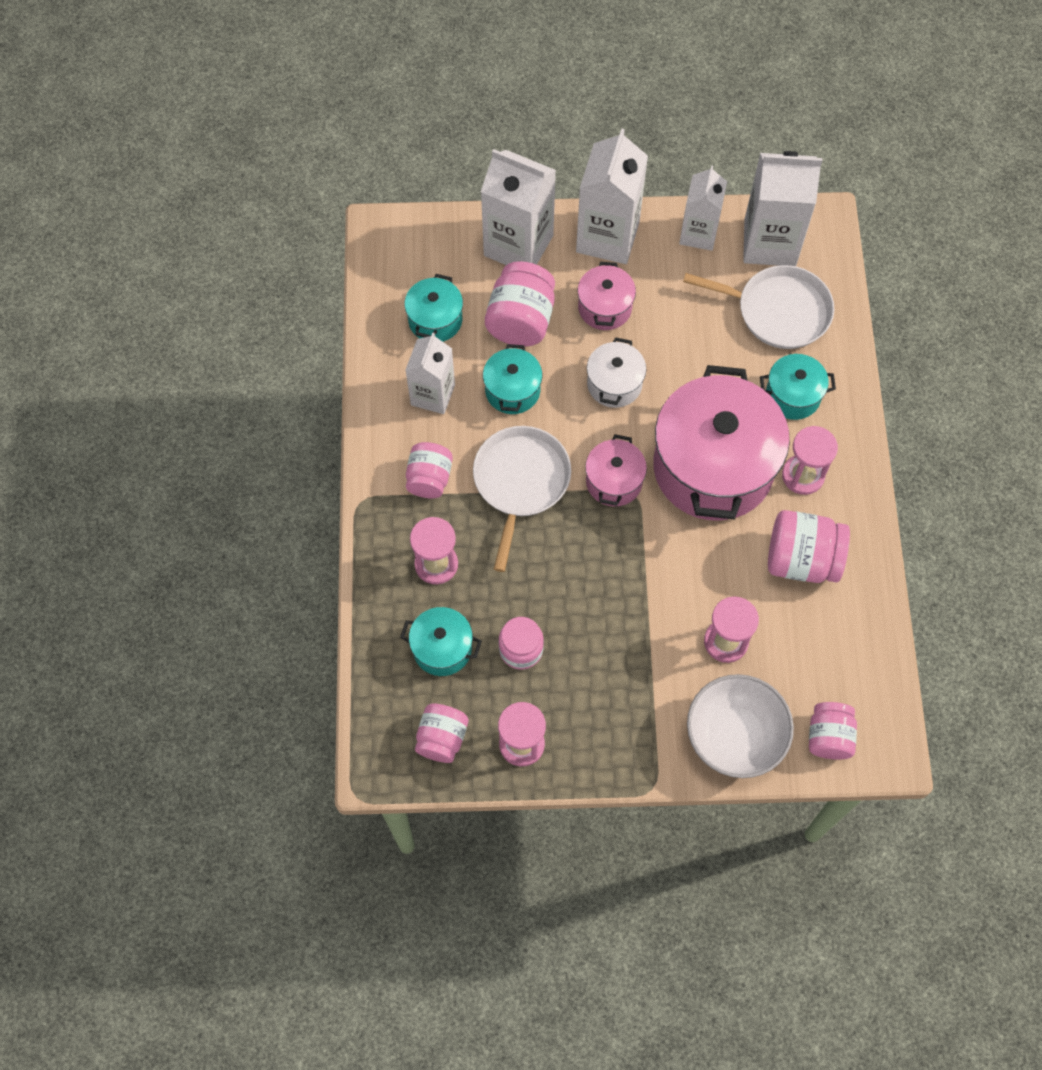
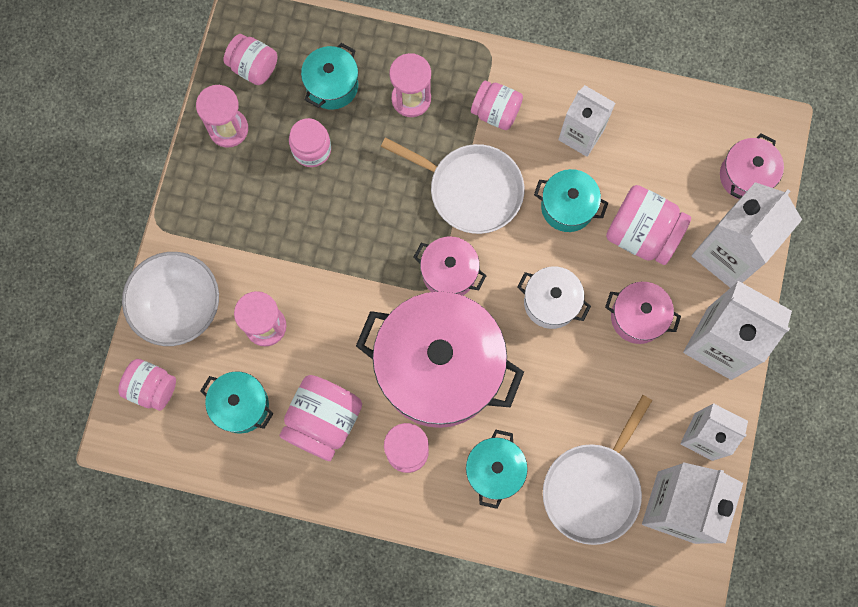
camera: 105 degrees right, 10 degrees up
(435, 320) = (661, 155): turquoise pot -> turquoise pot (241, 405)
(436, 245) = (745, 176): none -> pink pot

